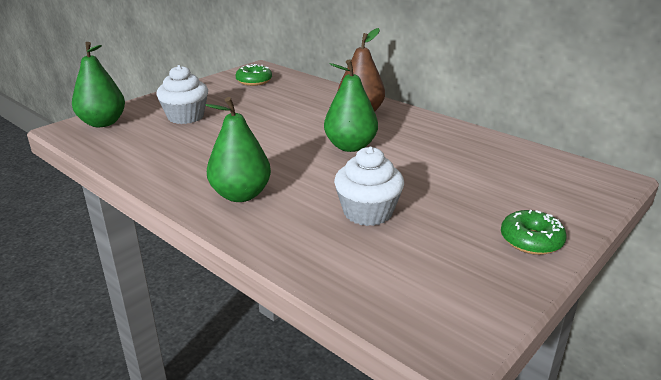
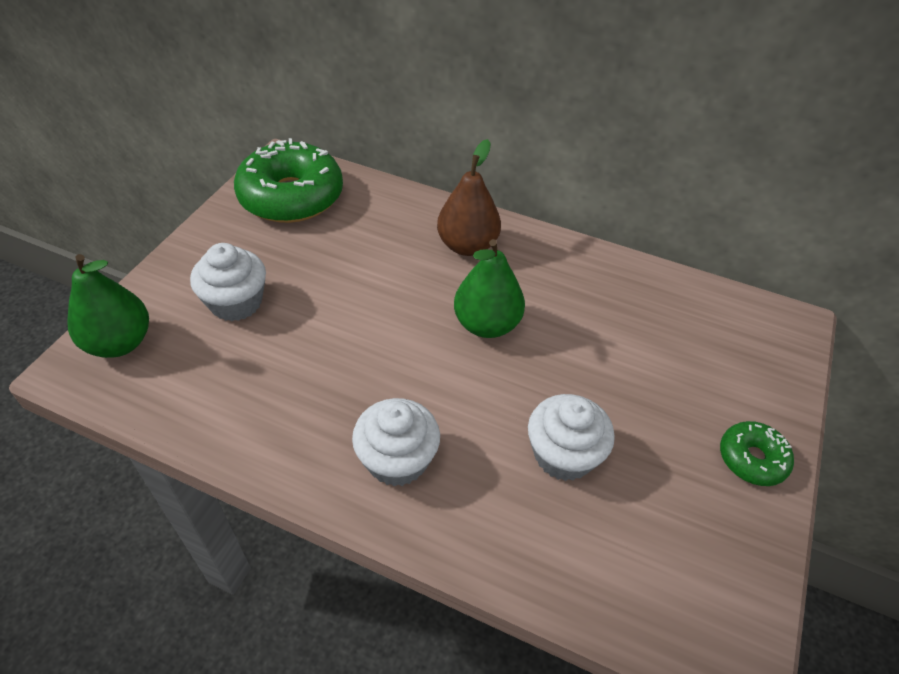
camera: 20 degrees left, 20 degrees up
(241, 195) = (397, 460): green pear -> white cupcake
(254, 81) = (291, 196): green donut -> green donut, size x2.02

